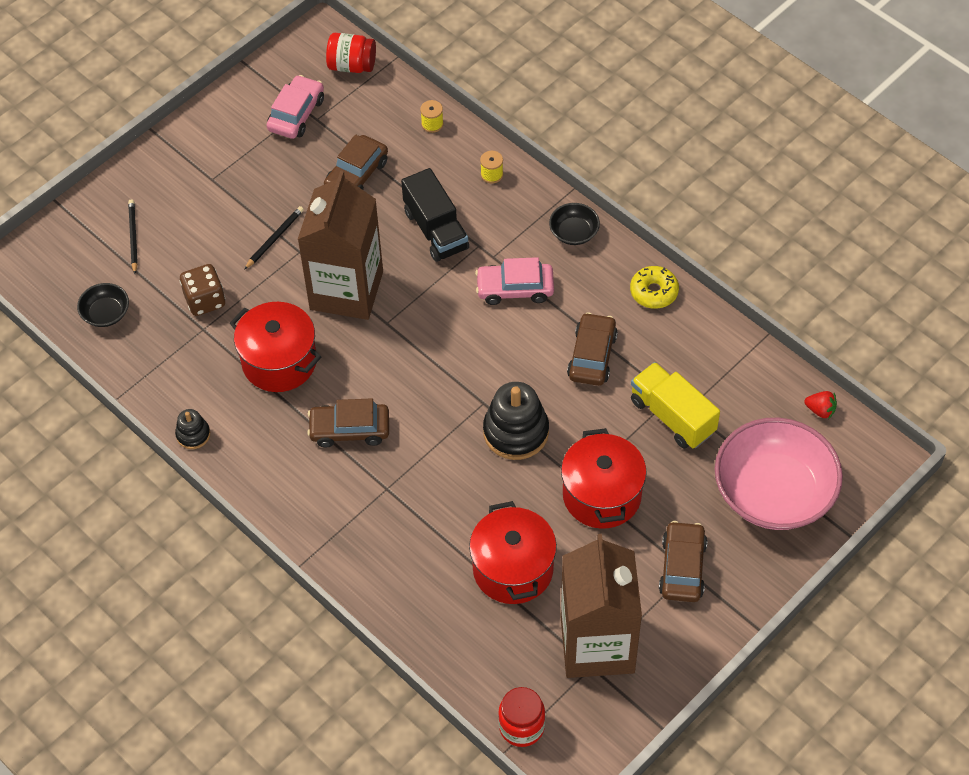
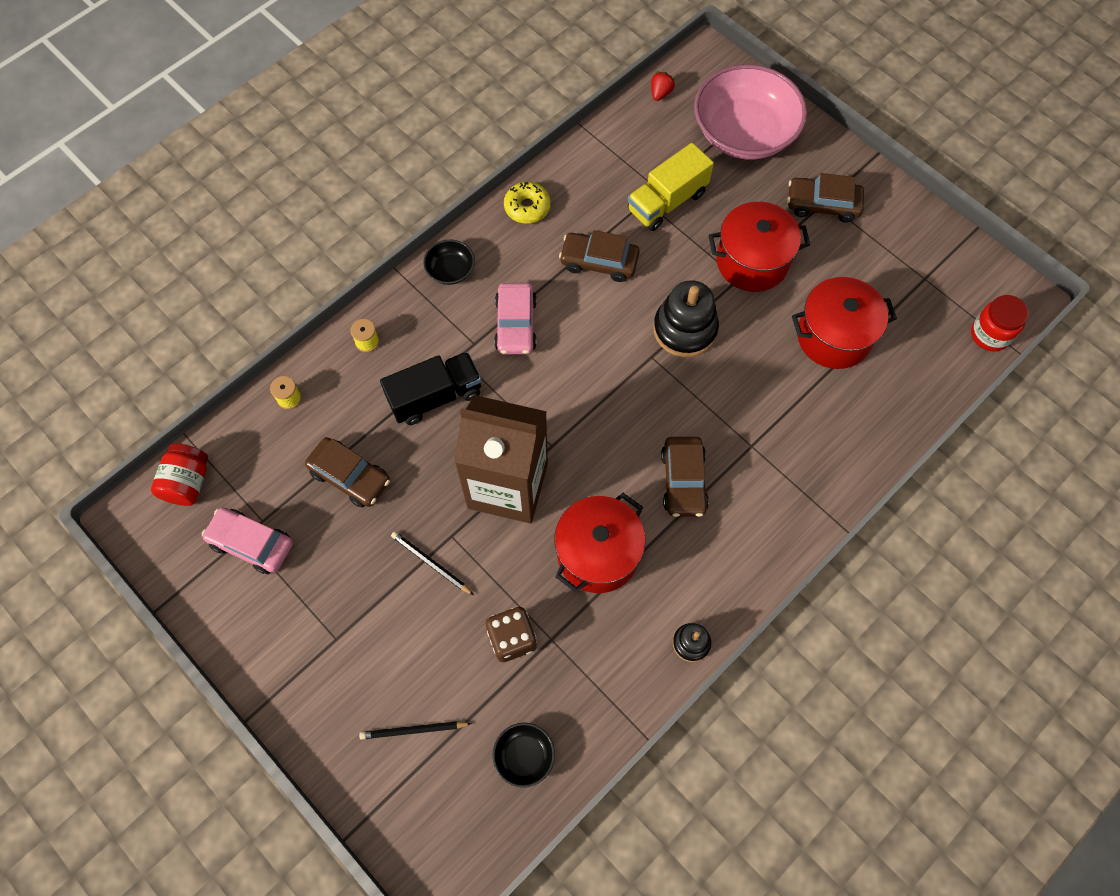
camera: 90 degrees left, 10 degrees up
(597, 644) = (903, 273): brown carton -> none

